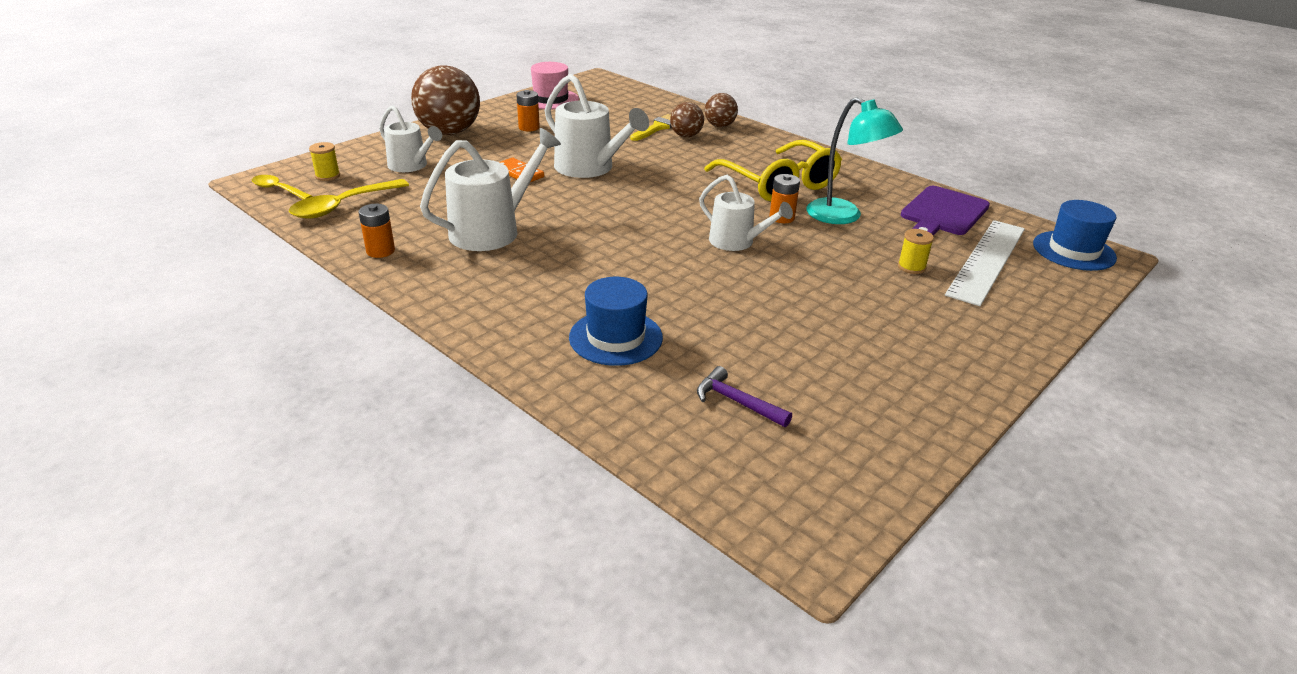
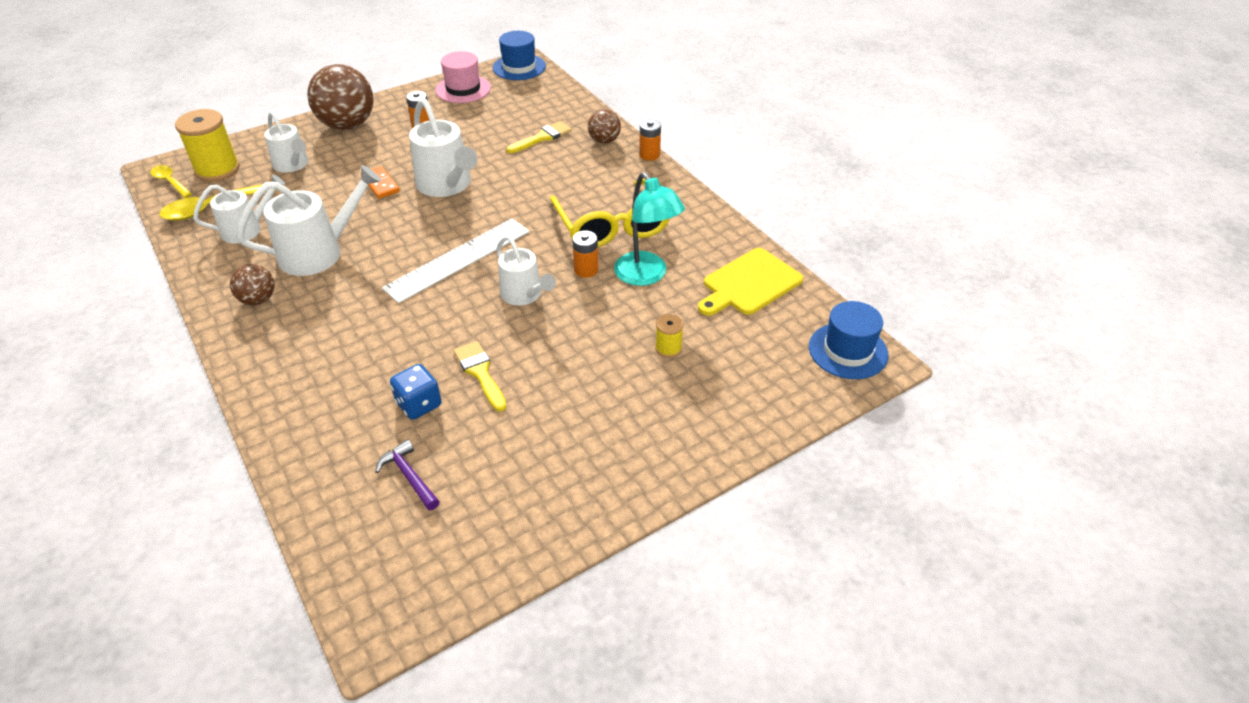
camera: 15 degrees right, 10 degrees up
(327, 176) = (217, 169): yellow spool -> yellow spool, size x2.01
(380, 251) = (216, 264): orange battery -> orange battery (649, 155)
(397, 219) = (247, 229): none -> white watering can
(616, 337) = (352, 390): blue hat -> blue hat (519, 67)
(686, 136) = (562, 151): brown ball -> brown ball (258, 300)
(698, 340) = (419, 404): none -> blue dice
(742, 307) = (480, 372): none -> yellow brush
(943, 213) = (749, 283): purple cutting board -> yellow cutting board
(987, 261) = (749, 351): white ruler -> white ruler (458, 259)

